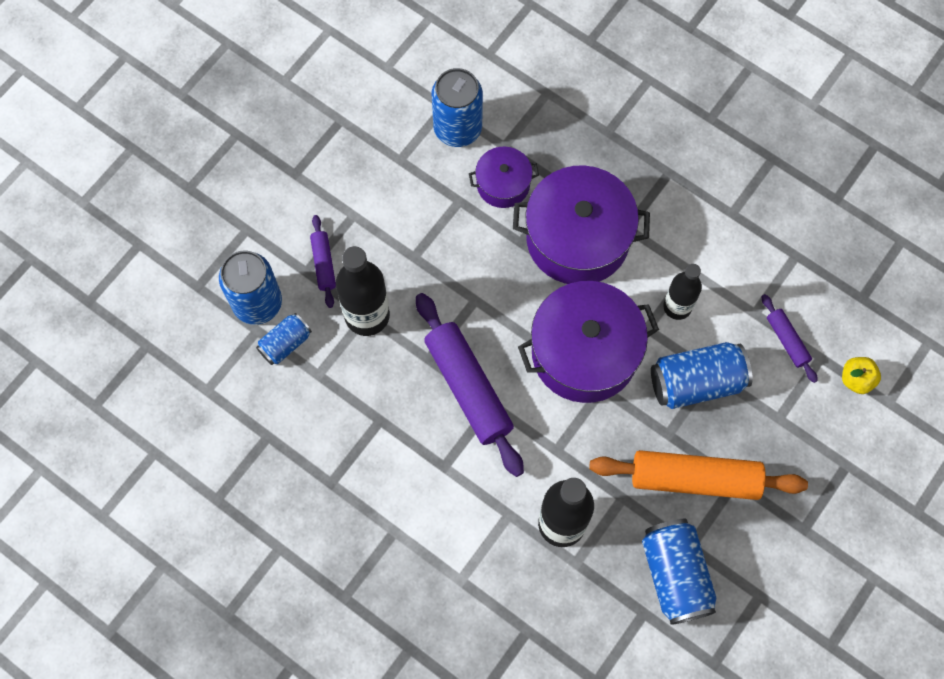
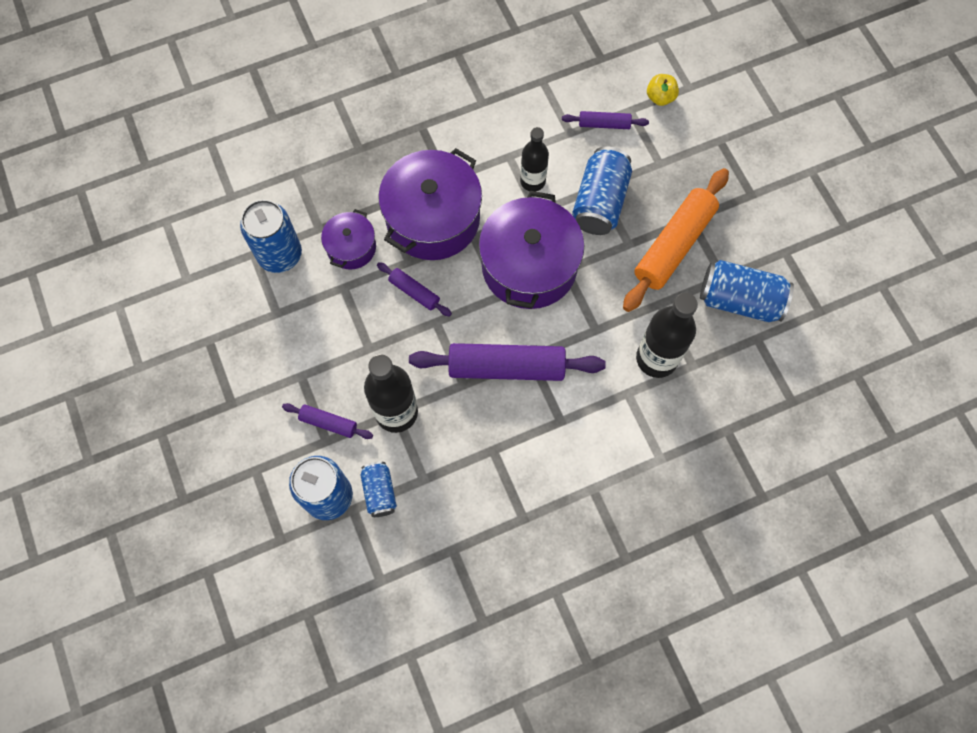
camera: 60 degrees left, 0 degrees up
(493, 264) = (414, 292): none -> purple rolling pin

